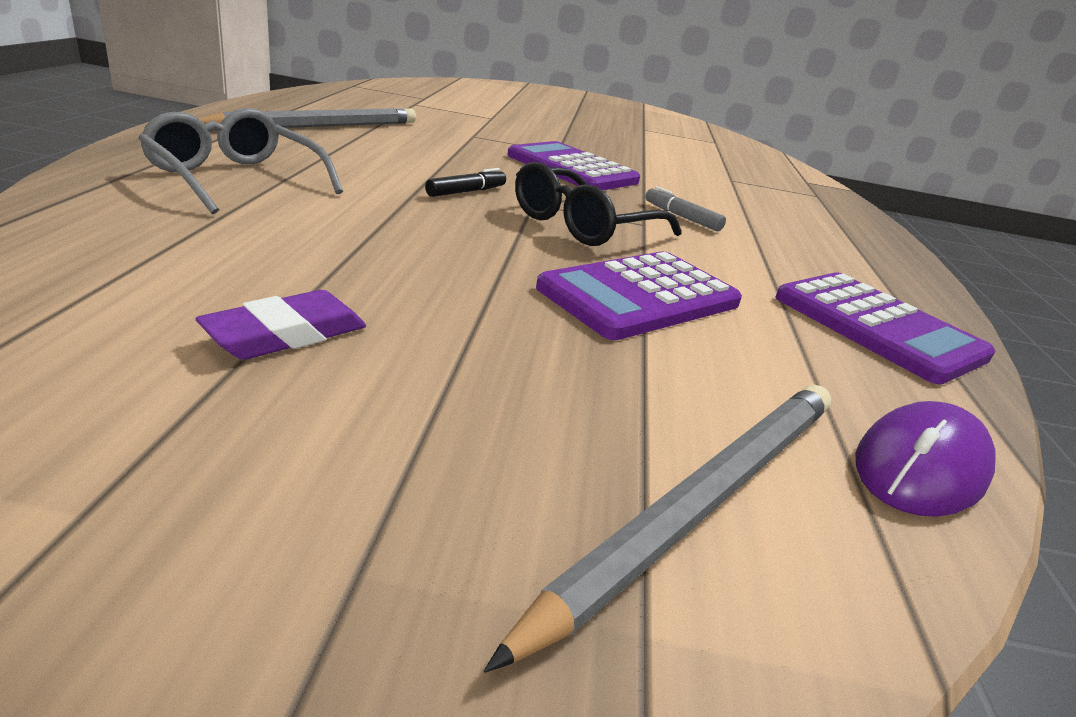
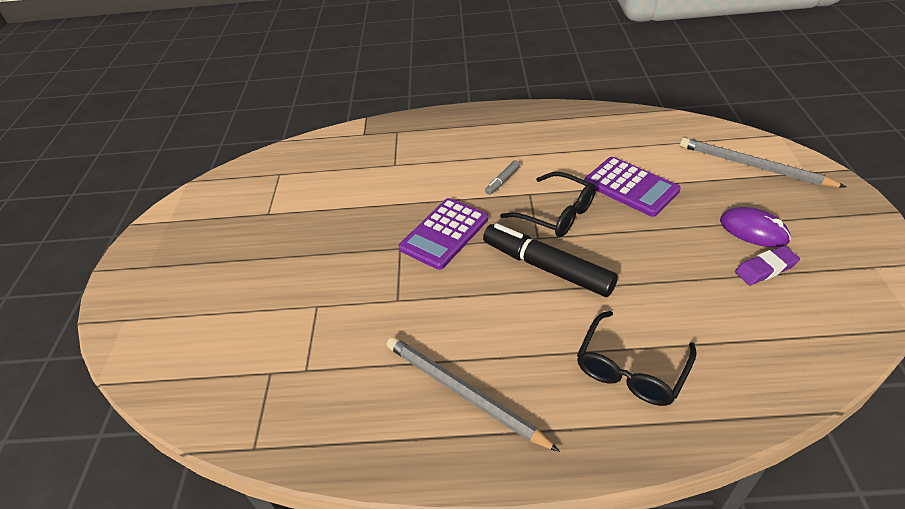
camera: 90 degrees left, 15 degrees up
(236, 179) = (631, 369): grey glasses -> black glasses
(286, 334) = (765, 269): purple eraser -> purple eraser turned 60 degrees counterclockwise
(466, 192) = (546, 267): black marker -> black marker, size x2.31
(877, 327) = (593, 127): purple calculator -> none
(920, 467) = (693, 128): purple mouse -> purple mouse (753, 230)

